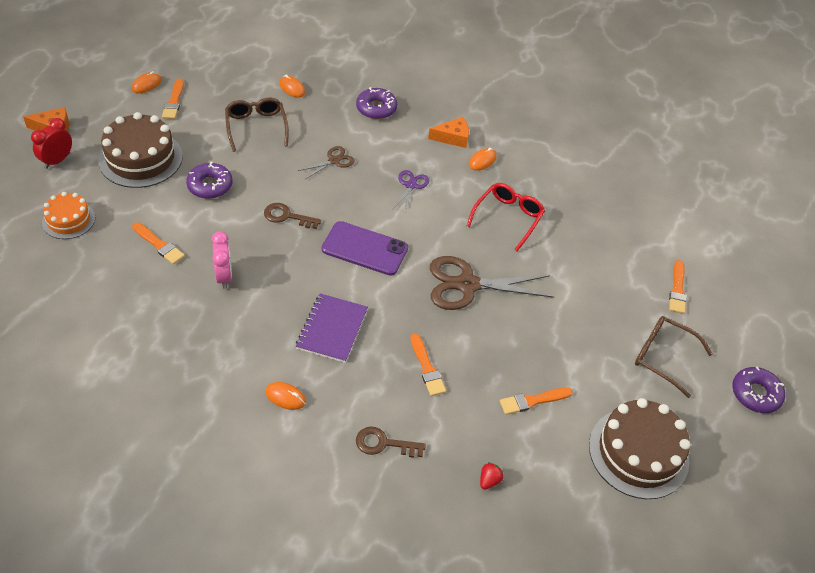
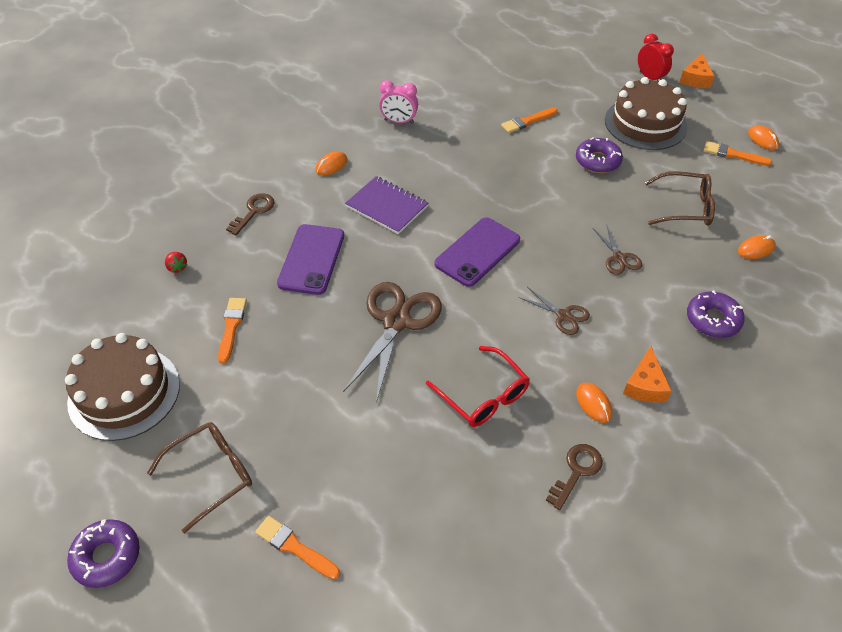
camera: 115 degrees right, 0 degrees up
(68, 220) = (572, 78): orange cake -> none
(224, 276) = (476, 152): pink clock -> pink clock (399, 121)
(287, 216) = (540, 205): brown key -> brown key (576, 471)
(411, 185) = (563, 315): purple scissors -> brown scissors
(427, 368) = (311, 259): orange brush -> purple phone

